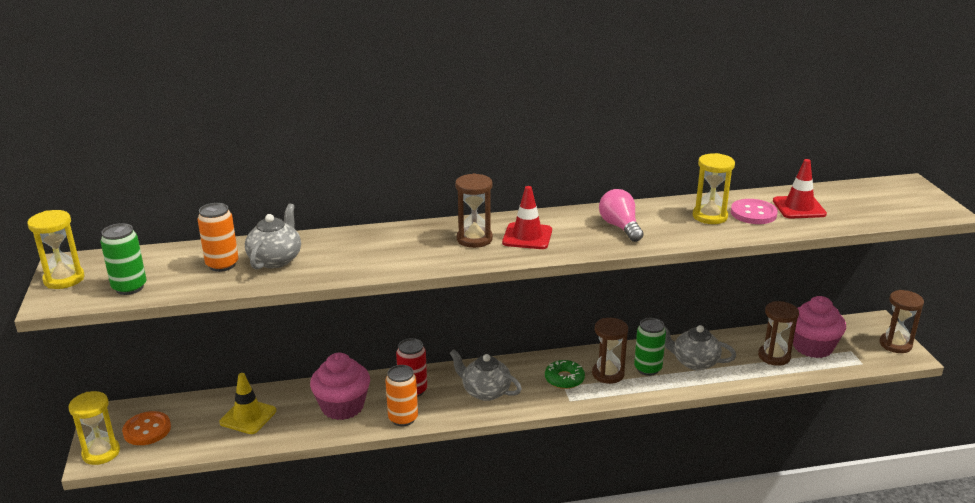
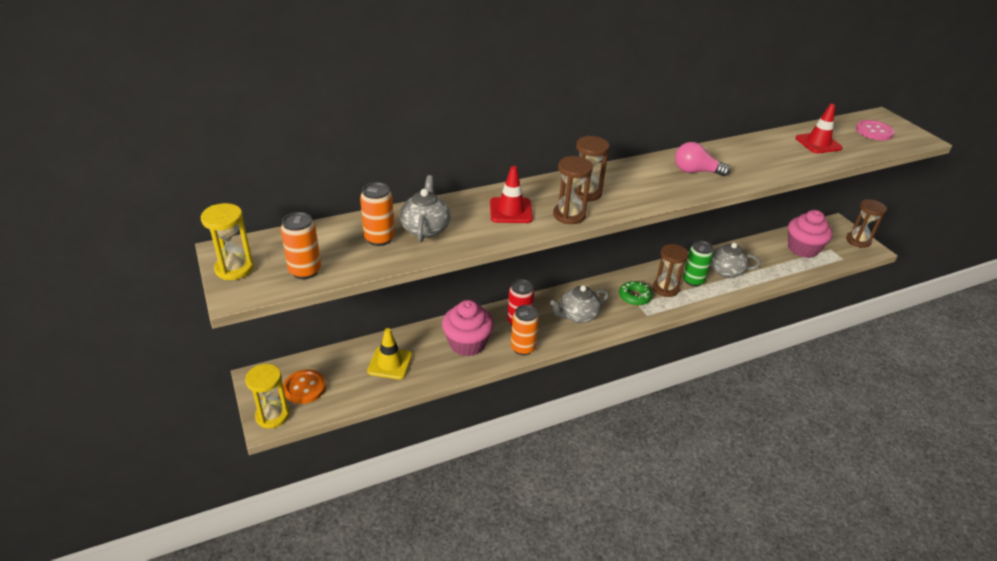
camera: 15 degrees left, 10 degrees up
(129, 287) = (305, 271): green can -> orange can
(485, 392) = (578, 315): grey teapot -> grey teapot turned 45 degrees counterclockwise
(527, 236) = (627, 187): red traffic cone -> red traffic cone (511, 211)
(620, 227) = (696, 171): pink light bulb -> pink light bulb turned 45 degrees counterclockwise
(710, 216) = (758, 156): yellow hourglass -> none
(753, 213) = (788, 151): pink button -> pink button (874, 131)
(774, 356) = (779, 260): brown hourglass -> brown hourglass (569, 215)

